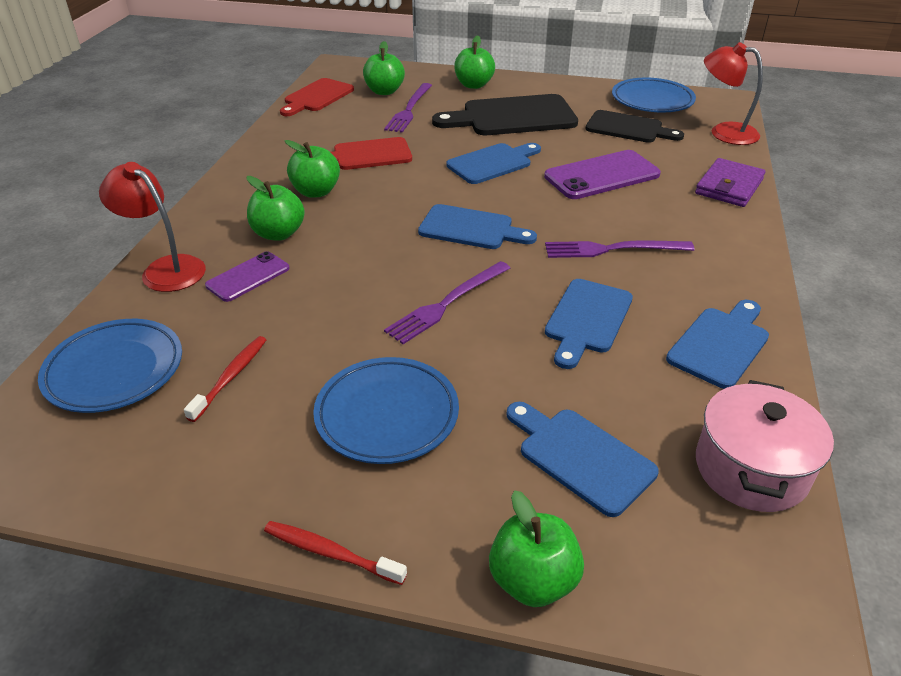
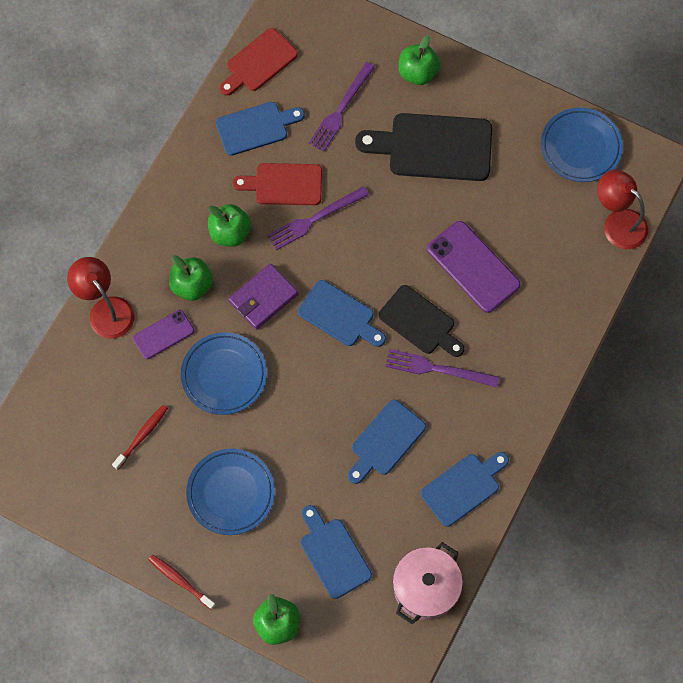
camera: 15 degrees right, 30 degrees up
(114, 370) = (71, 411): blue plate -> blue plate (224, 375)
(384, 91) = (326, 66): green apple -> none
(447, 303) = (295, 400): purple fork -> purple fork (315, 219)
(492, 163) = (387, 224): blue cutting board -> blue cutting board (255, 127)
(601, 175) = (473, 267): purple phone -> purple phone turned 60 degrees clockwise
(628, 128) = (532, 194): black cutting board -> black cutting board (420, 322)
(729, 186) = (572, 310): purple wallet -> purple wallet (263, 298)

